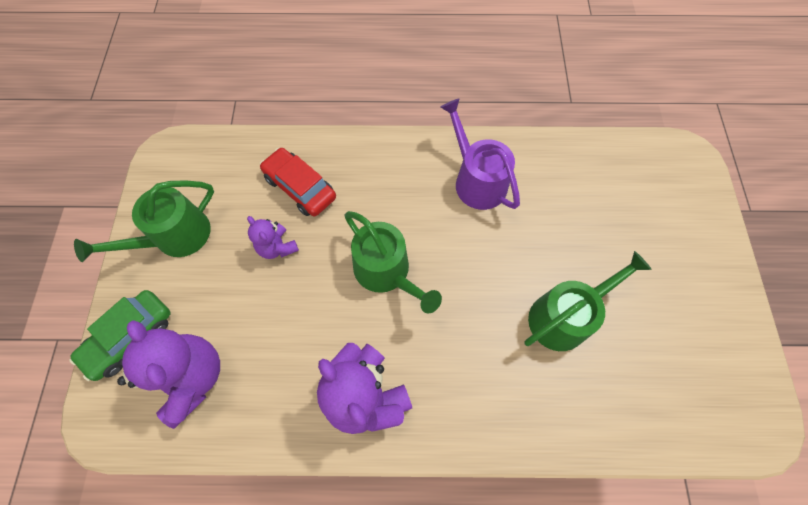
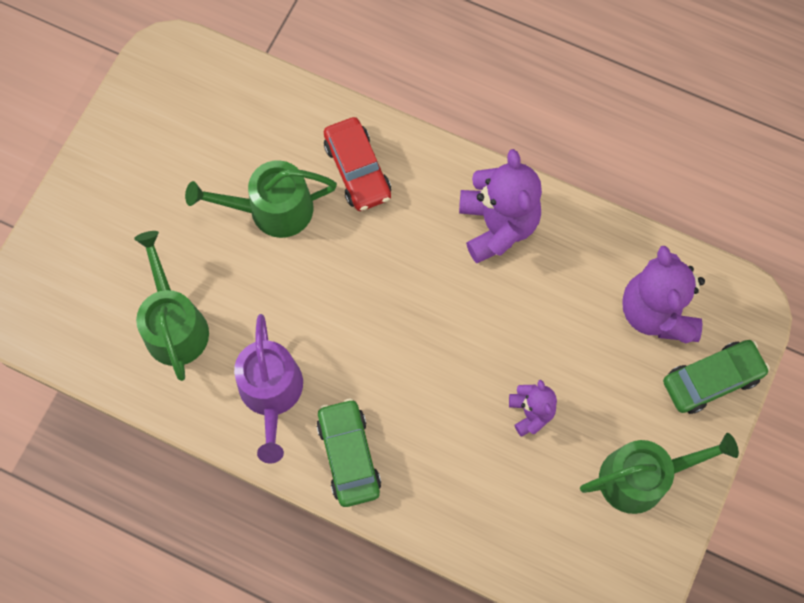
camera: 155 degrees left, 5 degrees up
(300, 187) = (479, 478): red car -> red car (357, 170)
(386, 272) = (425, 332): green watering can -> green watering can (174, 325)
(400, 164) = (349, 455): none -> green car

